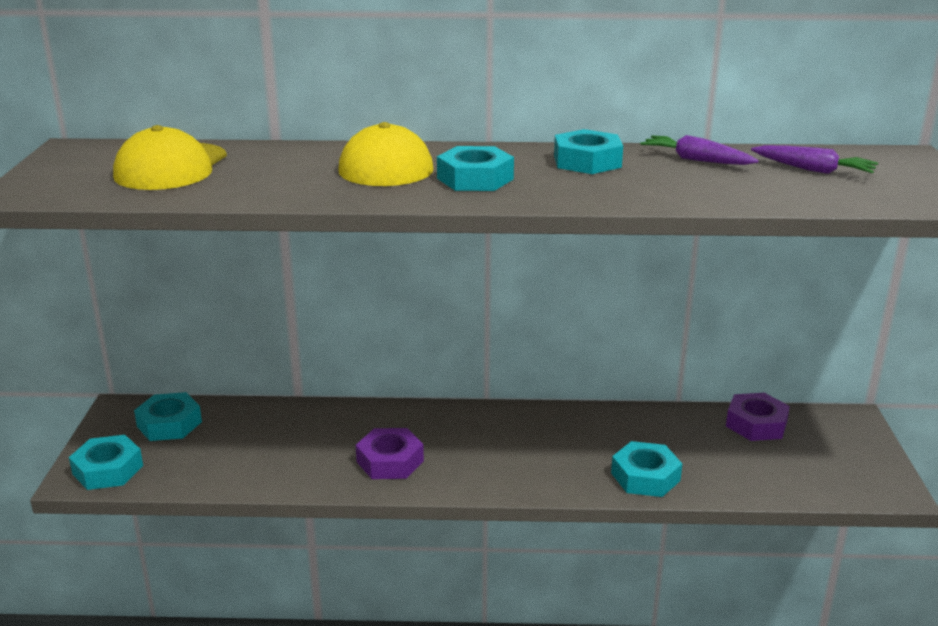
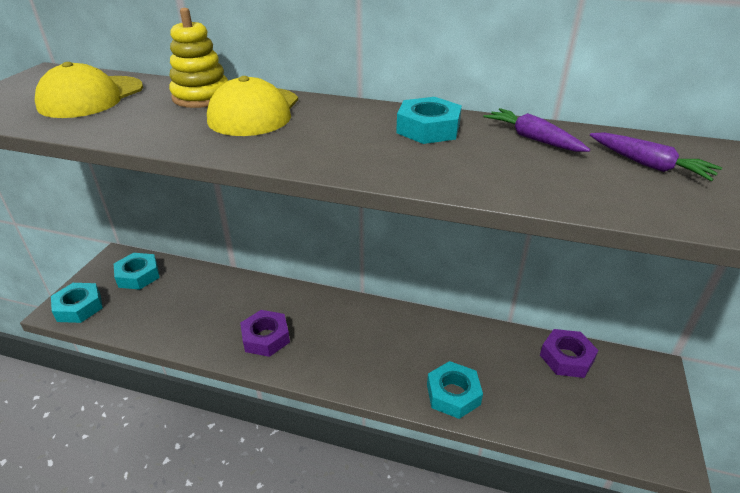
camera: 15 degrees right, 10 degrees up
(307, 156) = (201, 97): none -> yellow stacking toy
(475, 179) = (314, 137): turquoise nut -> none

